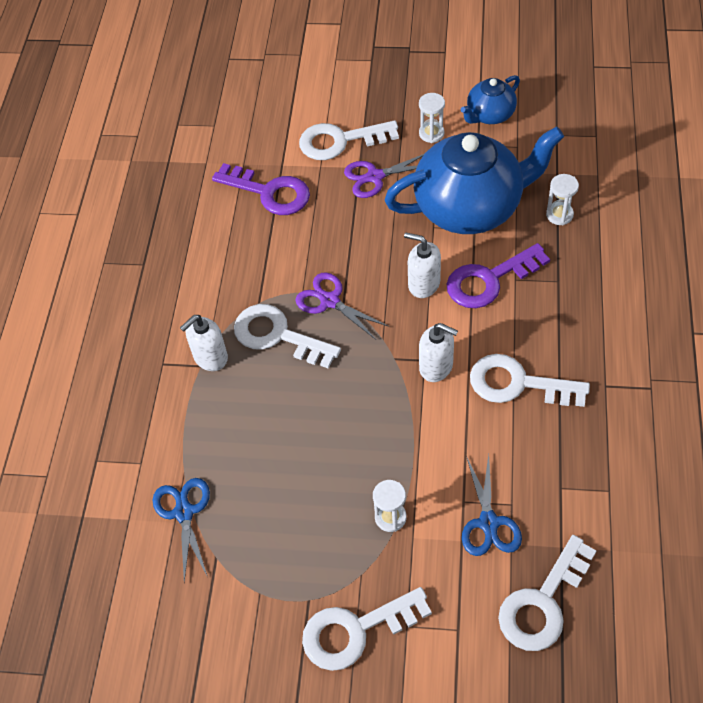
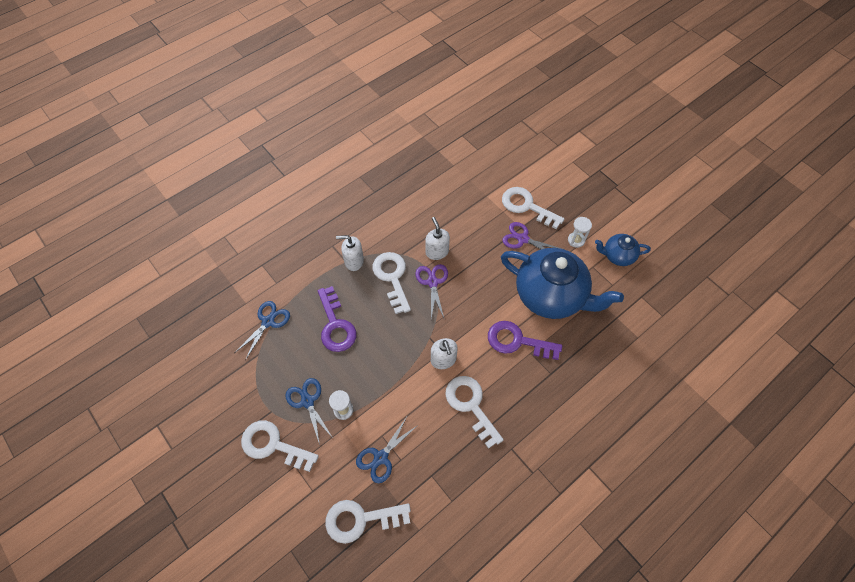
camera: 40 degrees right, 5 degrees up
(270, 192) = (465, 204): purple key -> purple key (335, 325)
(338, 548) = (307, 401): none -> blue scissors
(423, 284) = (484, 314): white soap dispenser -> white soap dispenser (437, 252)
(559, 215) = (592, 340): white hourglass -> none

